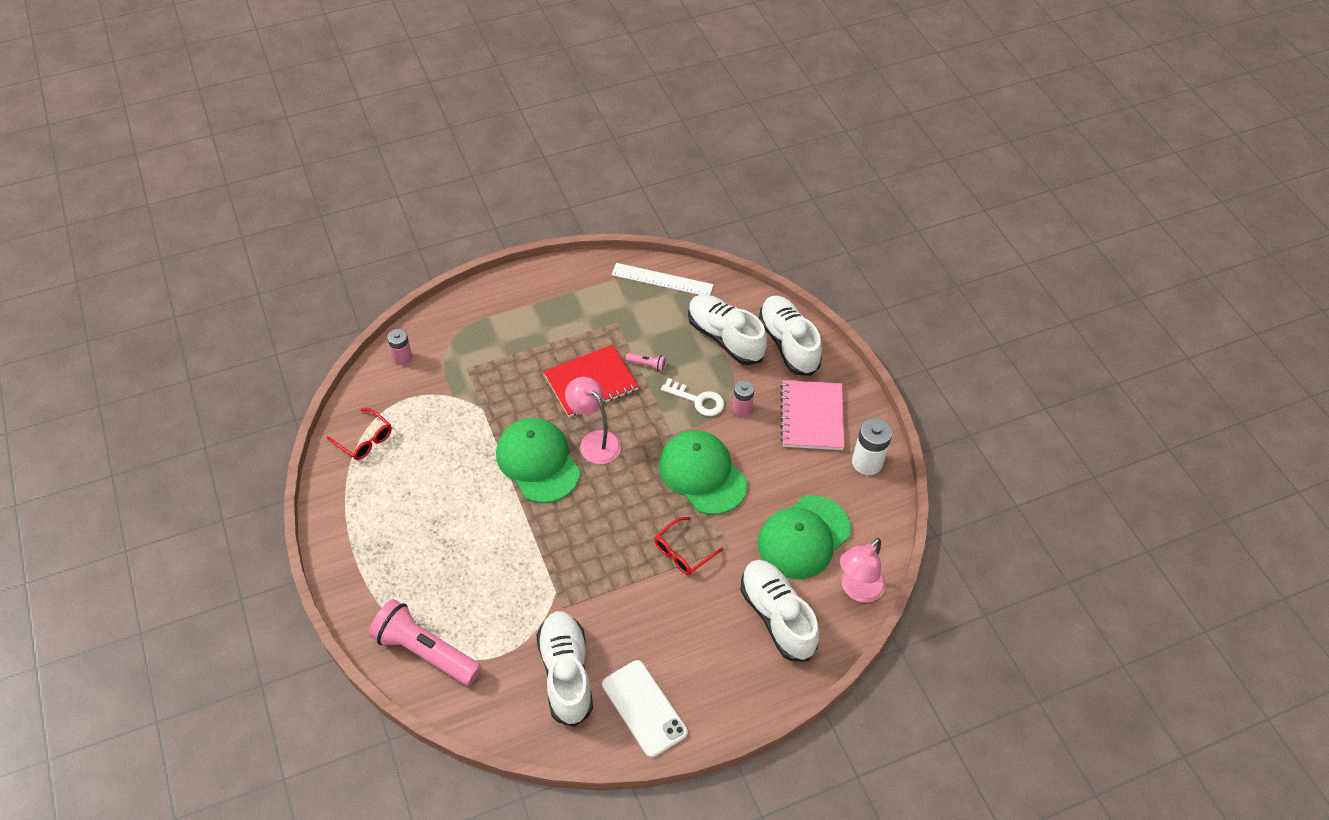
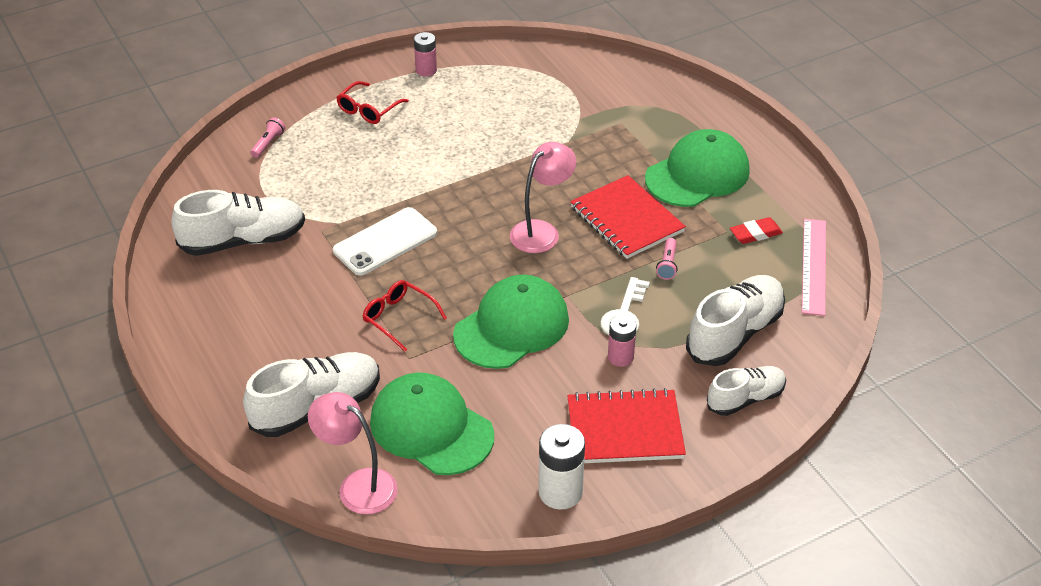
camera: 85 degrees right, 10 degrees down
(365, 440) = (509, 69): red glasses -> red glasses (368, 110)
(402, 358) = (622, 77): pink battery -> pink battery (426, 70)
(425, 651) = (268, 143): pink flashlight -> pink flashlight, size x0.41
(538, 462) = (504, 190): green cap -> green cap (697, 174)
(622, 306) = (755, 233): none -> red eraser
(644, 708) = (202, 303): white phone -> white phone (385, 242)
(662, 280) = (813, 266): white ruler -> pink ruler
(788, 344) = (745, 399): white shoe -> white shoe, size x0.63
(812, 417) = (625, 429): pink notebook -> red notebook

